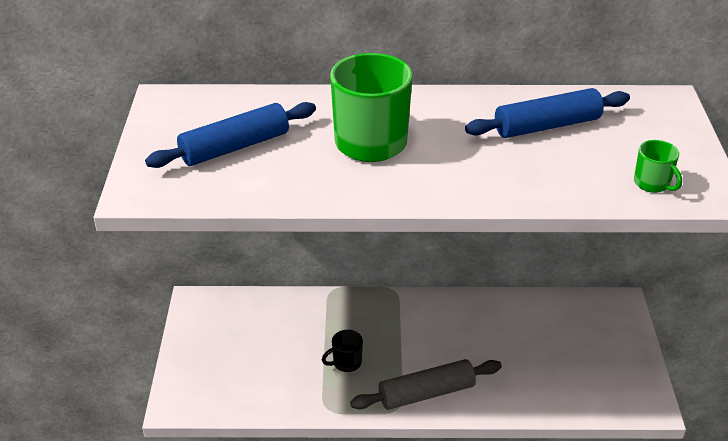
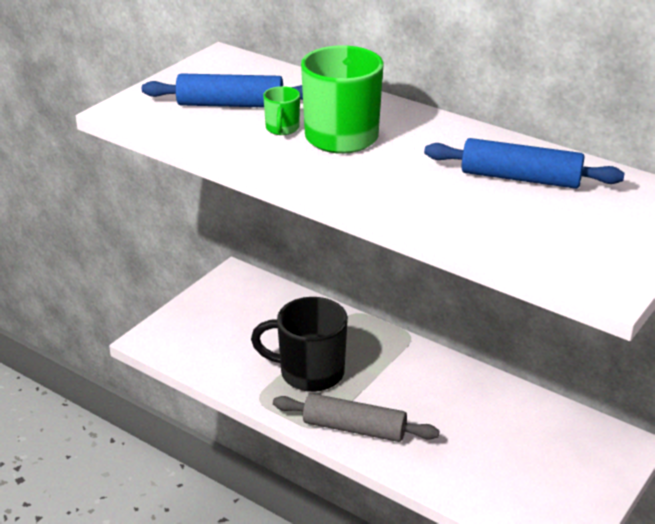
camera: 35 degrees right, 5 degrees down
(346, 362) = (309, 372): black mug -> black mug, size x2.15
(652, 184) = (561, 257): green mug -> green mug (282, 129)

